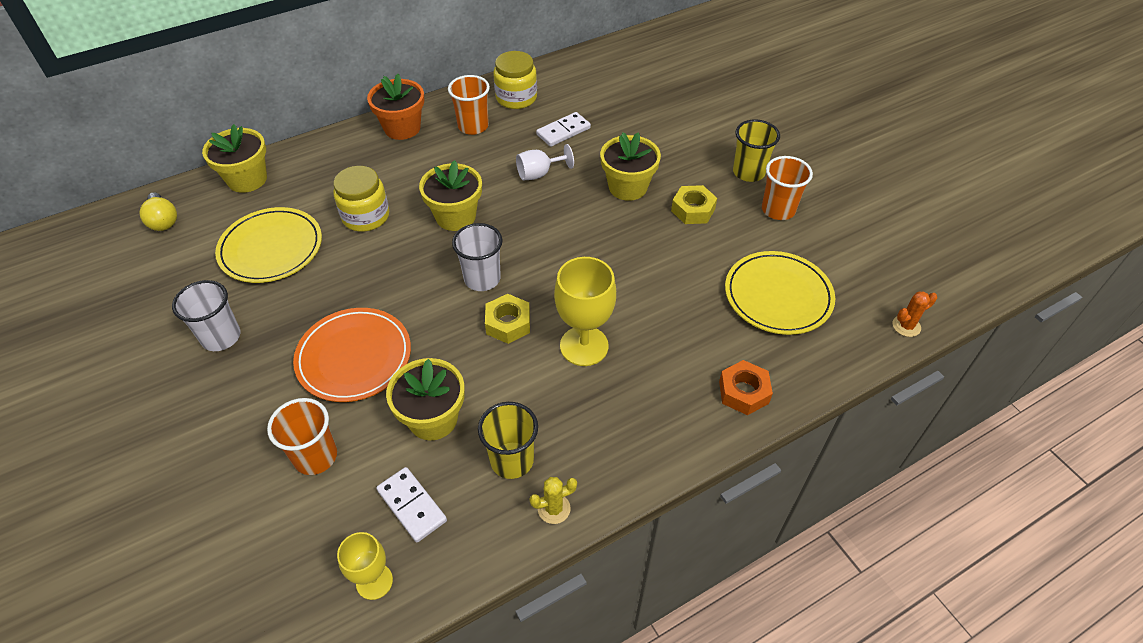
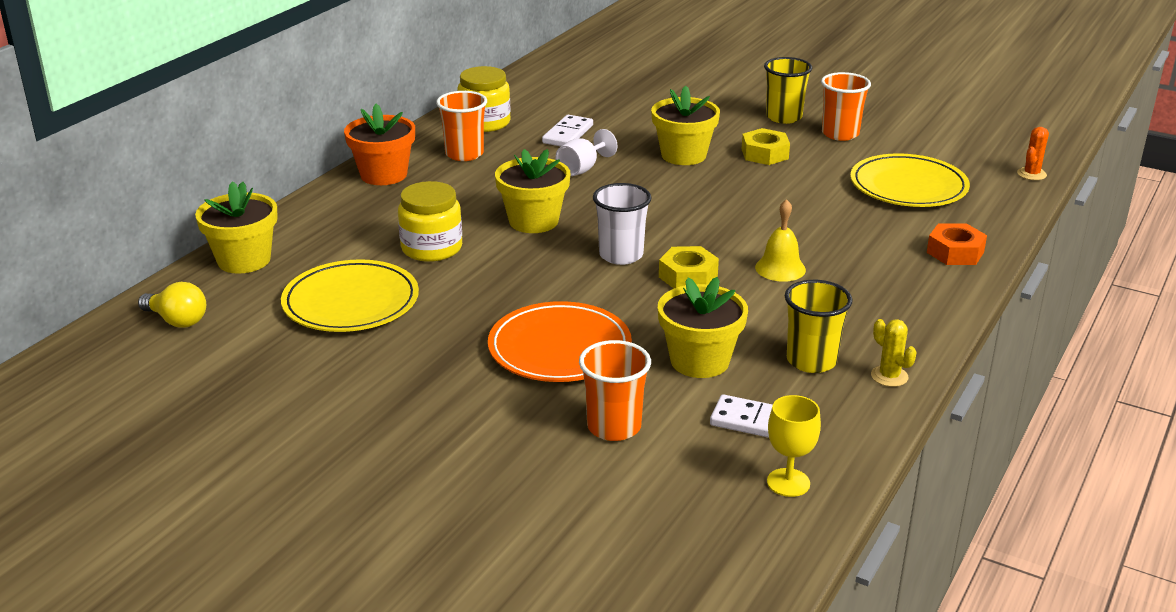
camera: 30 degrees left, 20 degrees down
(221, 337) = (384, 383): white cup -> none
(554, 509) = (889, 376): yellow cactus -> yellow cactus turned 75 degrees counterclockwise
(584, 346) = (780, 268): yellow goblet -> yellow bell

